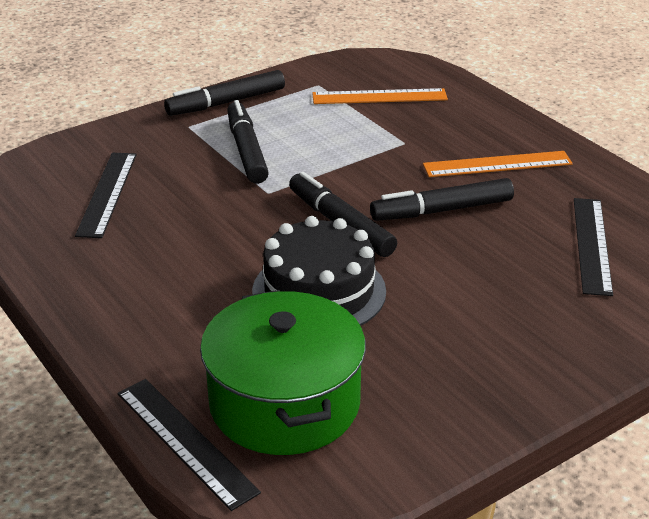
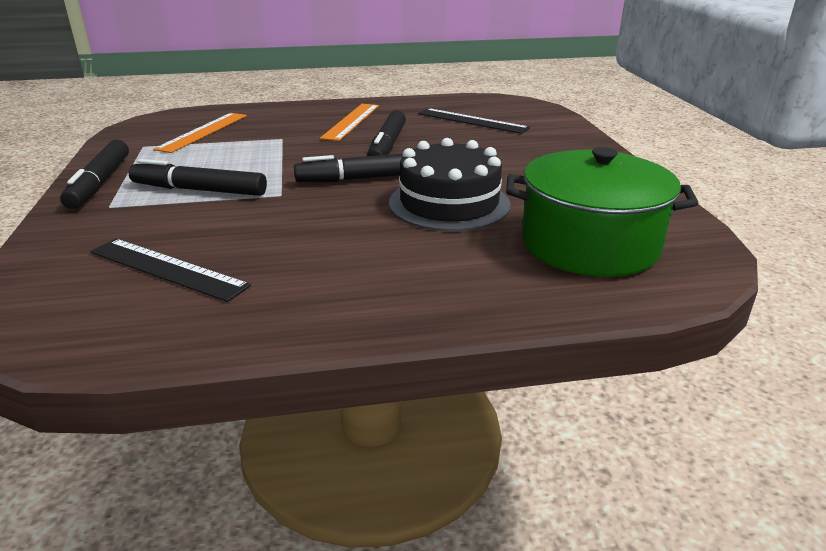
camera: 65 degrees left, 5 degrees down
(186, 441) = (625, 297): black ruler -> none

